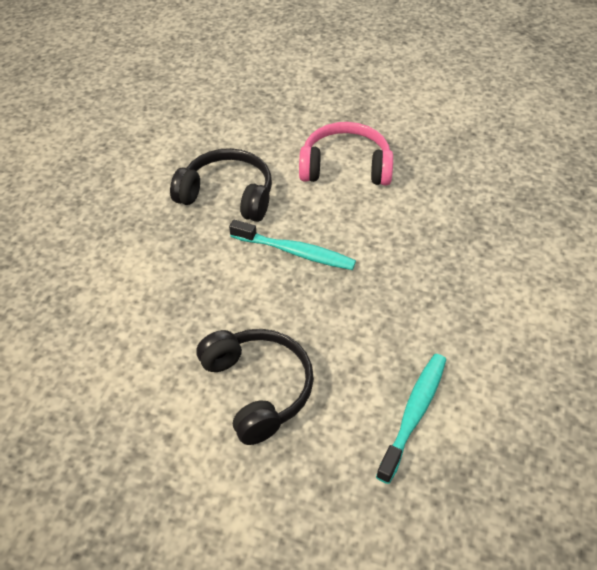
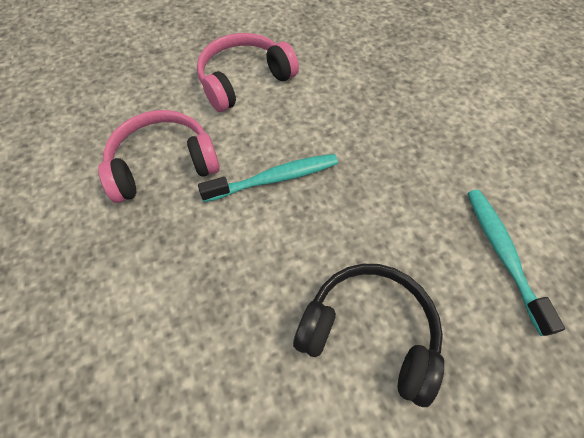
camera: 40 degrees left, 10 degrees up
(227, 195) = (163, 164): black headphones -> pink headphones

